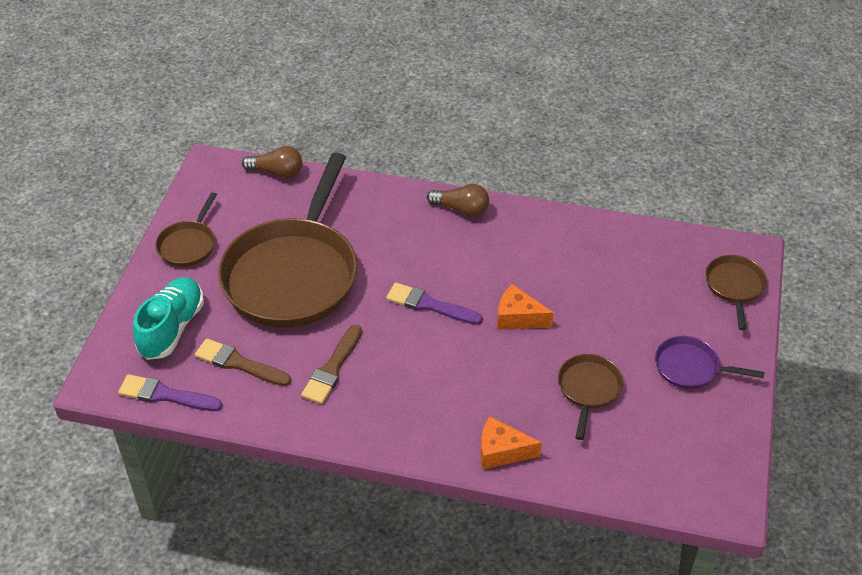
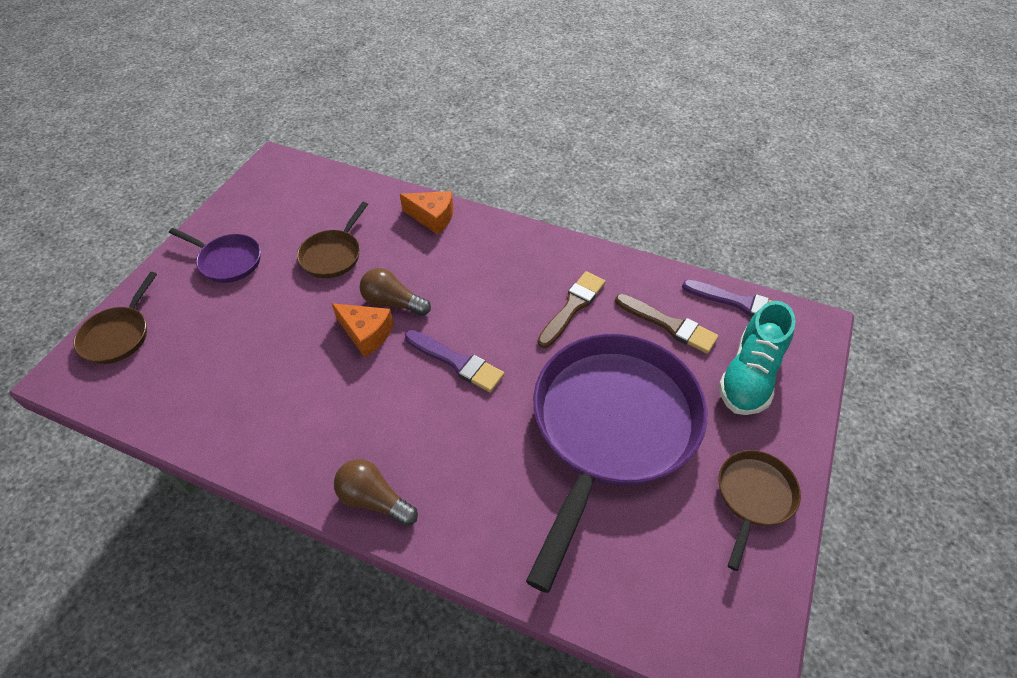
camera: 170 degrees left, 5 degrees up
(277, 172) = (635, 627): brown light bulb -> brown light bulb (393, 302)
(293, 274) = (611, 428): brown pan -> purple pan

